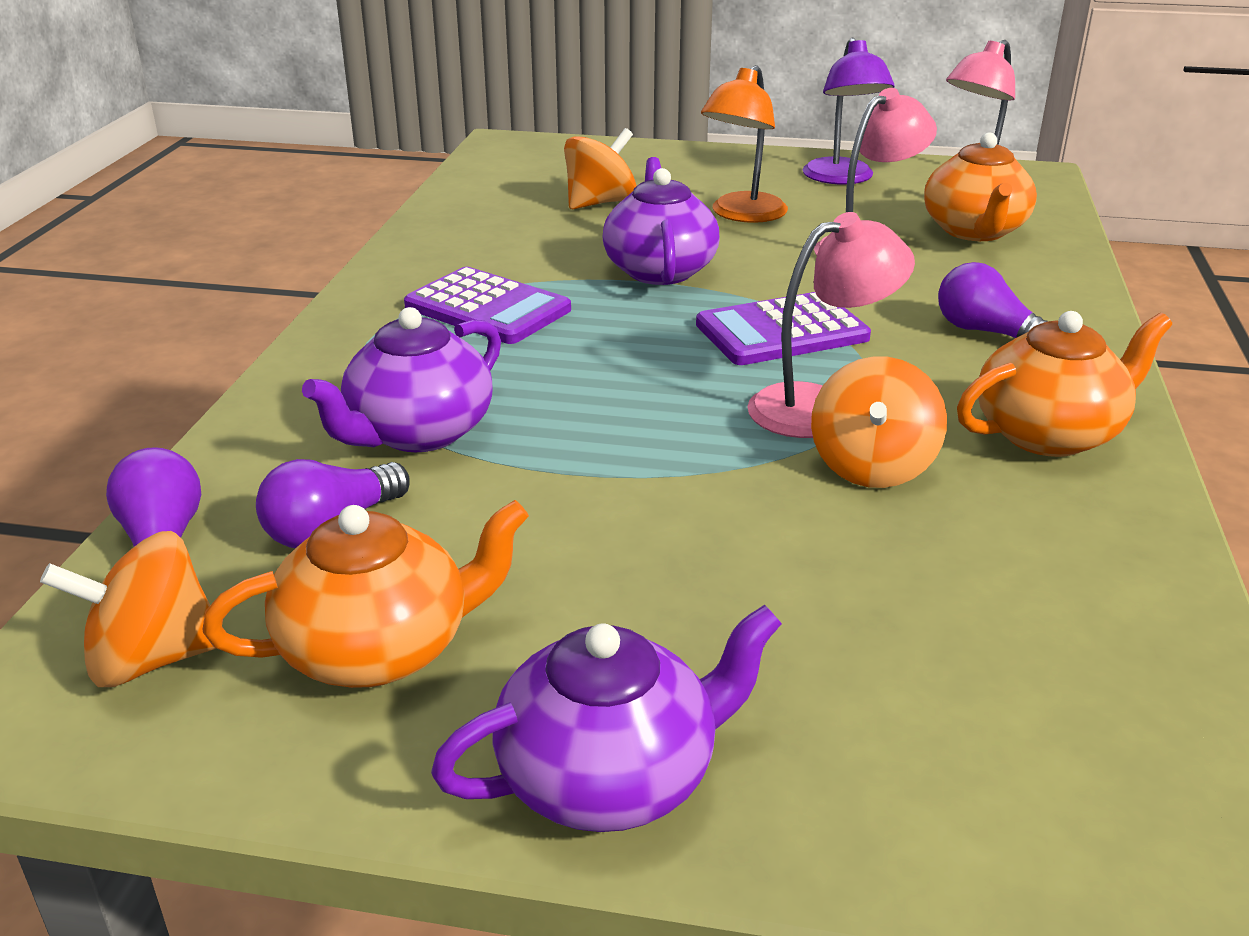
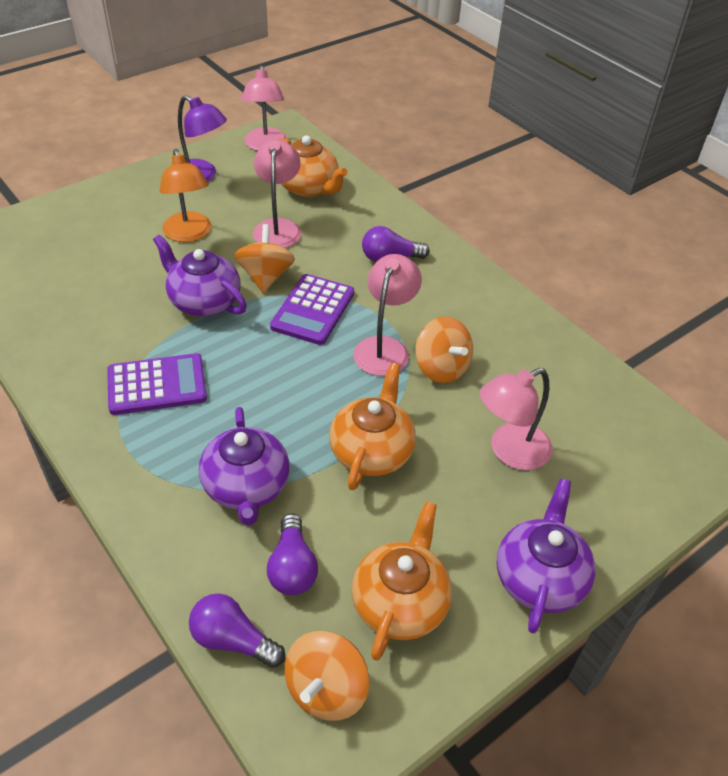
camera: 50 degrees left, 15 degrees up
(600, 203) = (99, 266): orange spinning top -> orange spinning top (266, 276)
(825, 609) = (510, 451): none -> pink lamp
(1049, 434) = (475, 306): orange teapot -> orange teapot (372, 451)

